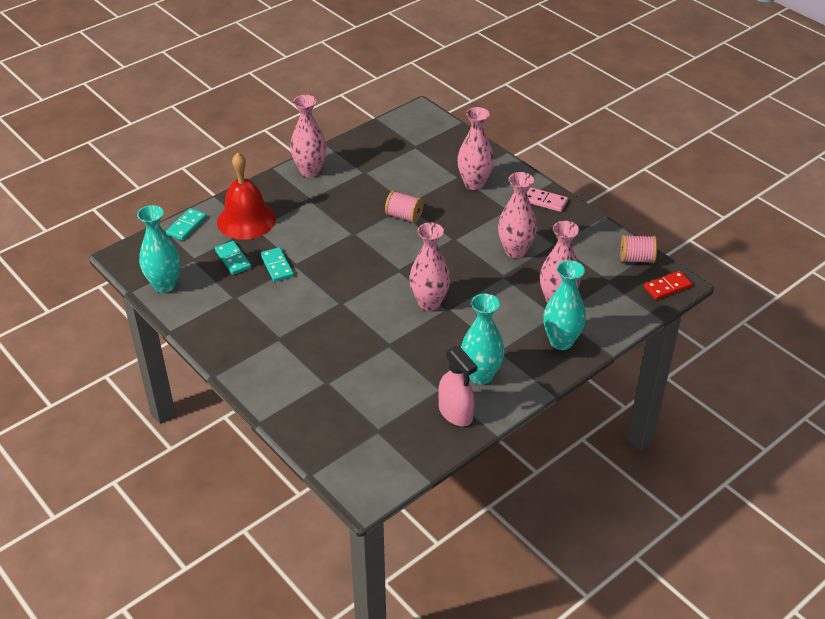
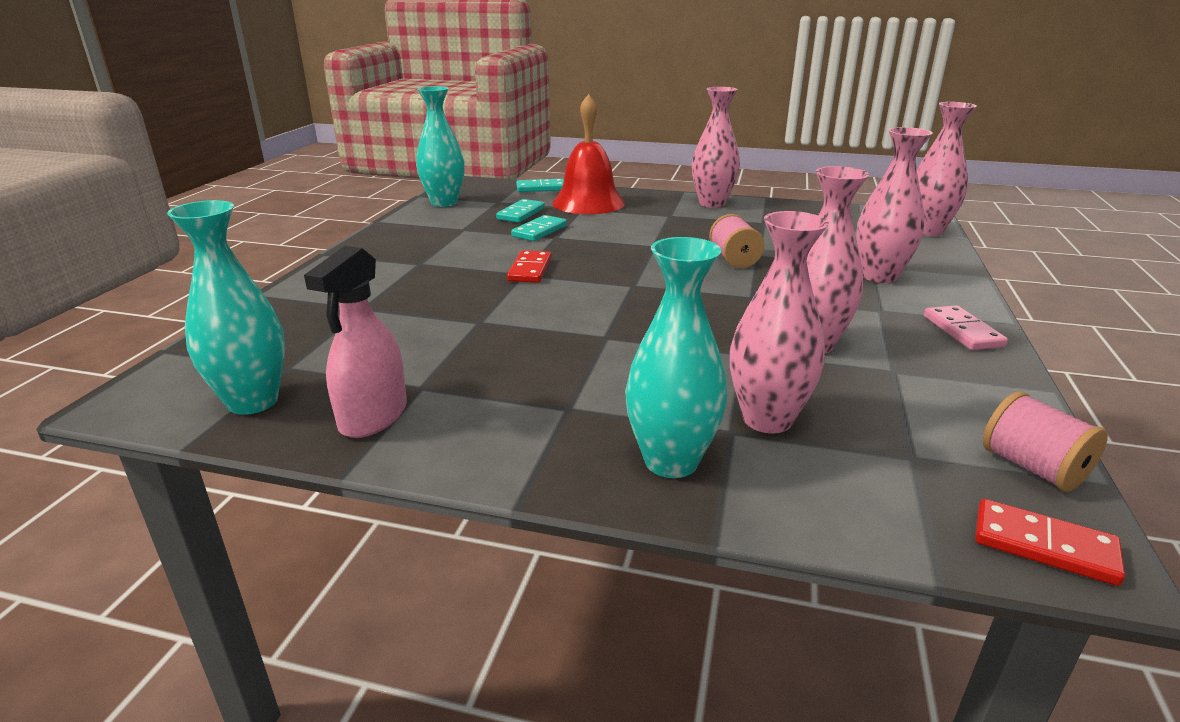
camera: 55 degrees right, 15 degrees down
(338, 298) = (530, 270): none -> red domino
(429, 303) = (599, 321): pink vase -> pink vase (927, 231)
(481, 375) = (488, 409): turquoise vase -> turquoise vase (253, 401)

